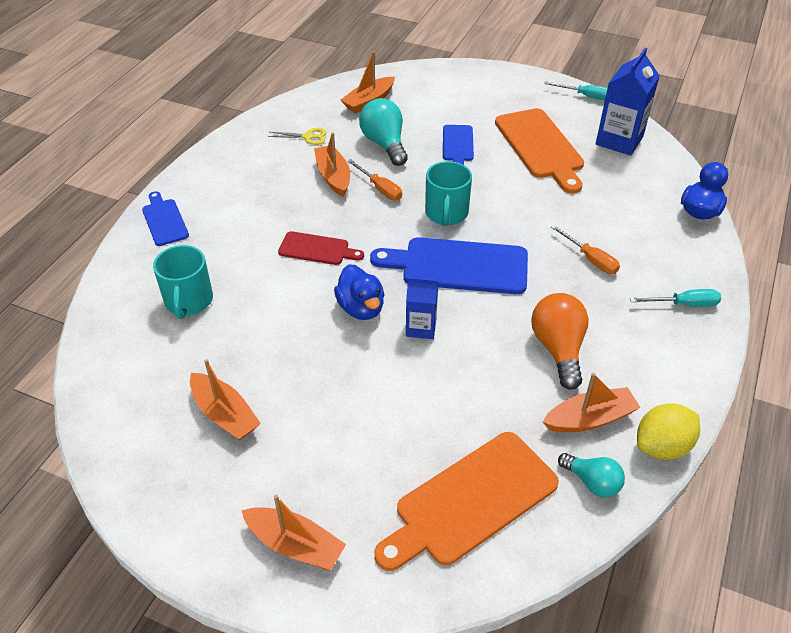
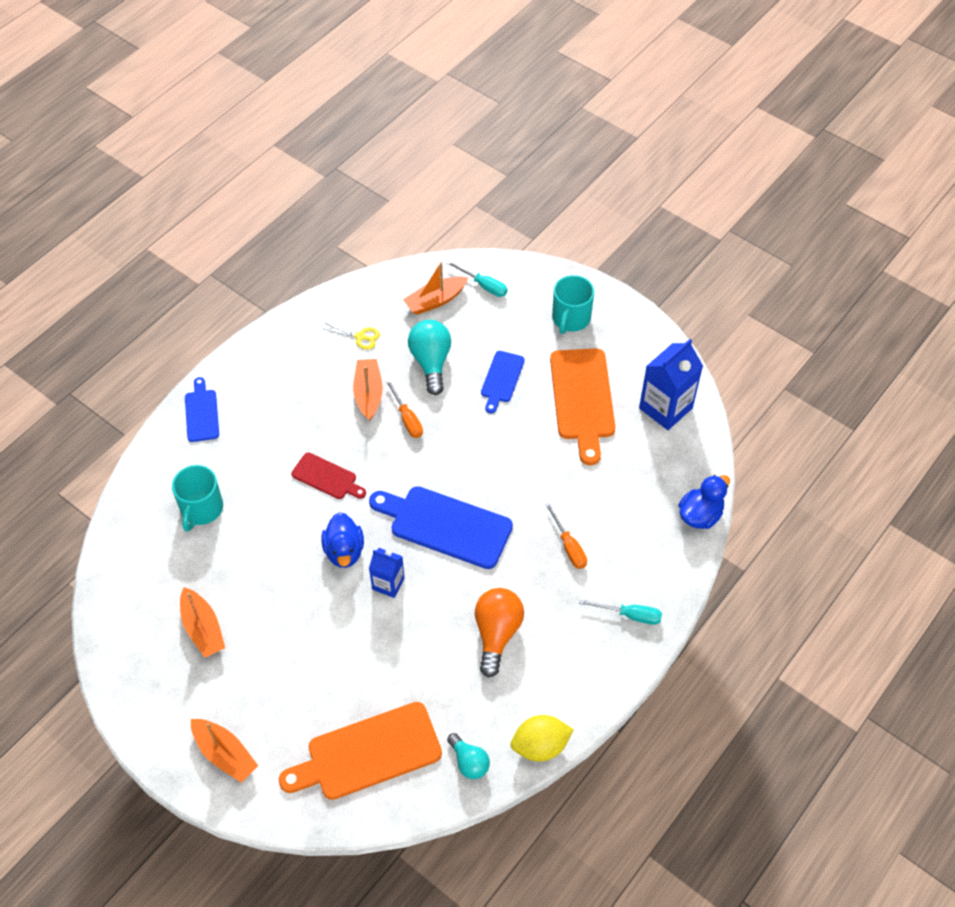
camera: 15 degrees right, 10 degrees up
(446, 213) = (458, 462): turquoise mug -> turquoise mug (570, 318)
(585, 96) = (660, 340): turquoise screwdriver -> turquoise screwdriver (483, 286)
(590, 419) = (493, 706): orange boat -> none

